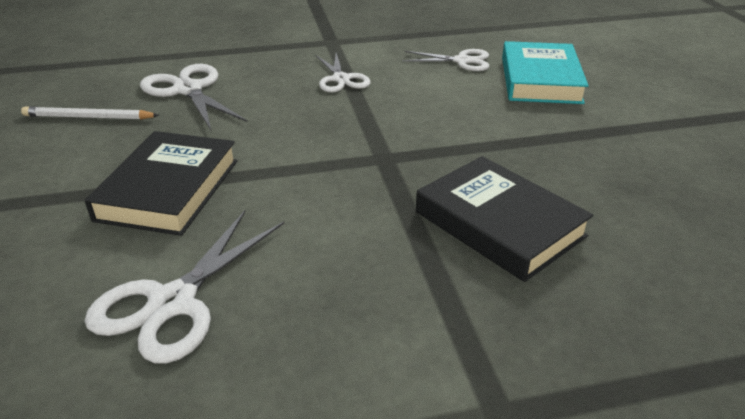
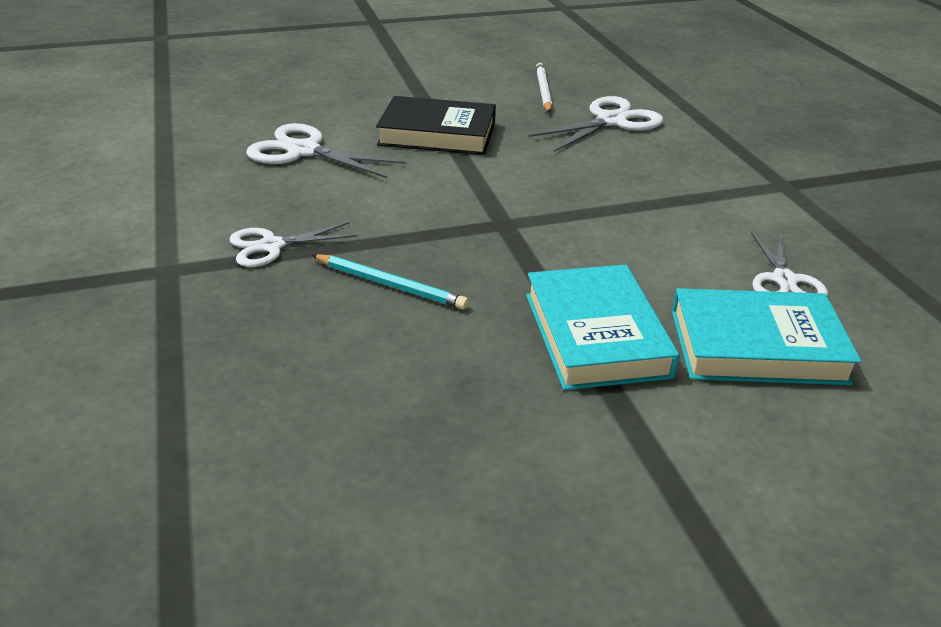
camera: 85 degrees right, 0 degrees up
(341, 79) = (676, 195): white scissors -> white scissors (271, 246)
(499, 224) = (390, 284): black book -> turquoise pencil
(546, 130) = (595, 334): none -> turquoise book

